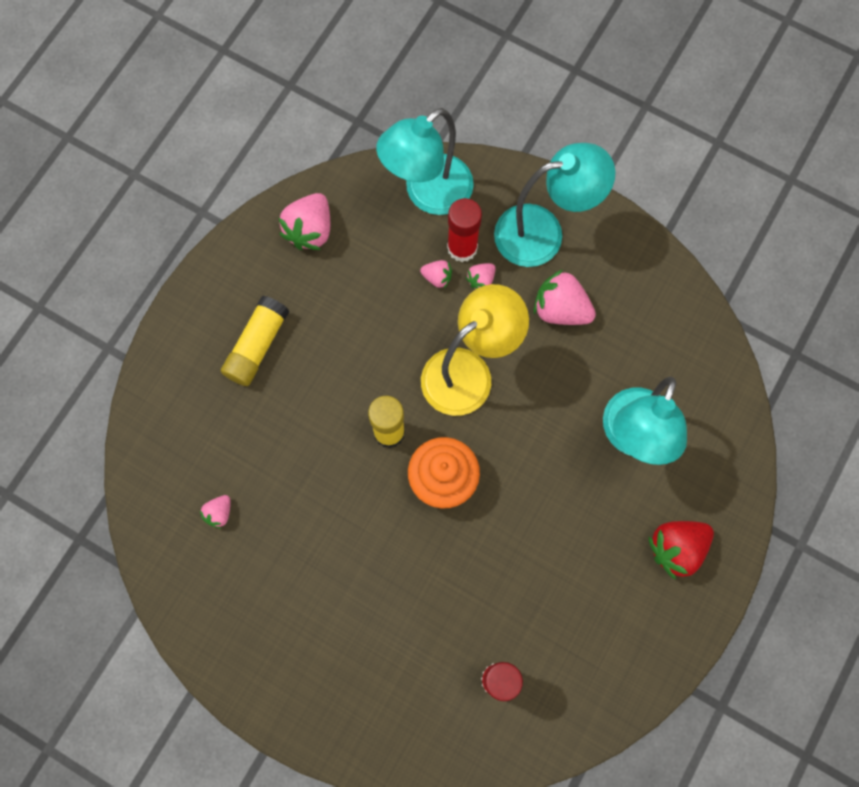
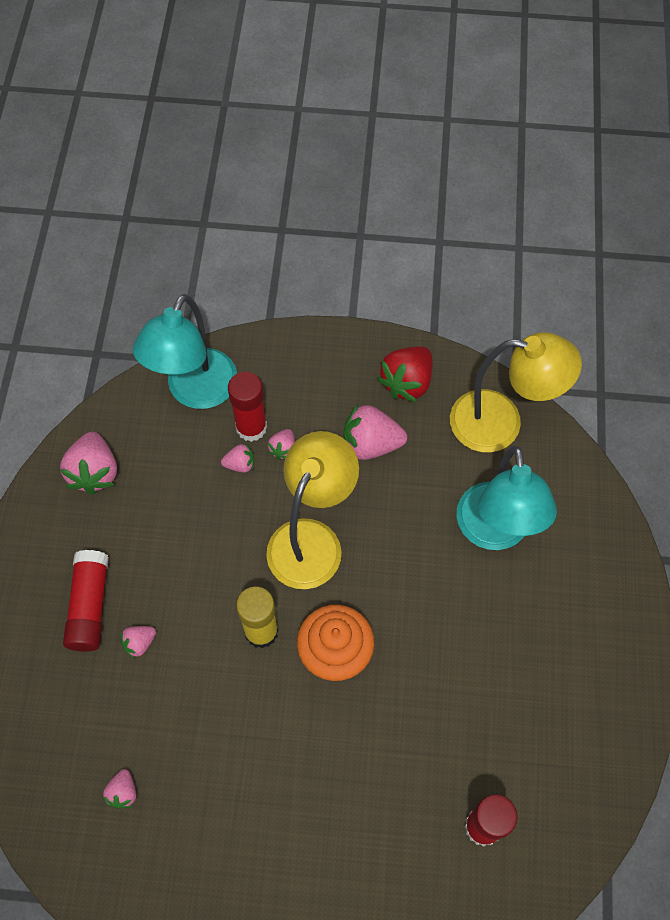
camera: 25 degrees left, 10 degrees down
(257, 346) = (90, 606): yellow glue stick -> red glue stick
(284, 396) = (139, 643): none -> pink strawberry
(543, 232) = (321, 382): turquoise lamp -> none
(676, 548) = (586, 617): red strawberry -> red strawberry (407, 382)
(688, 341) = (501, 423): none -> yellow lamp

